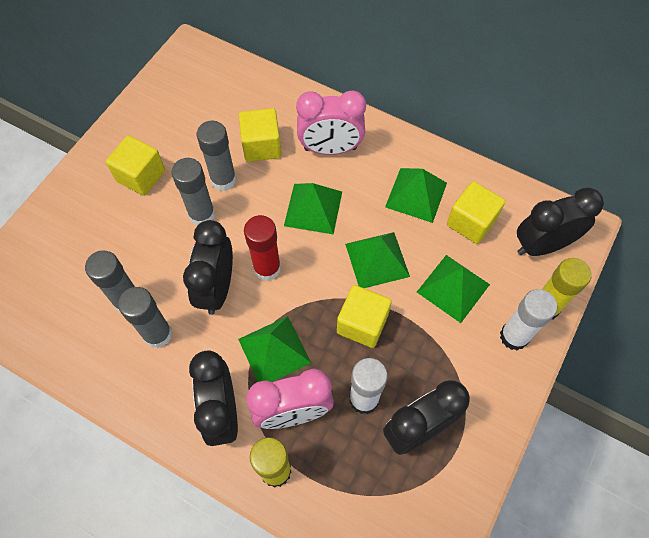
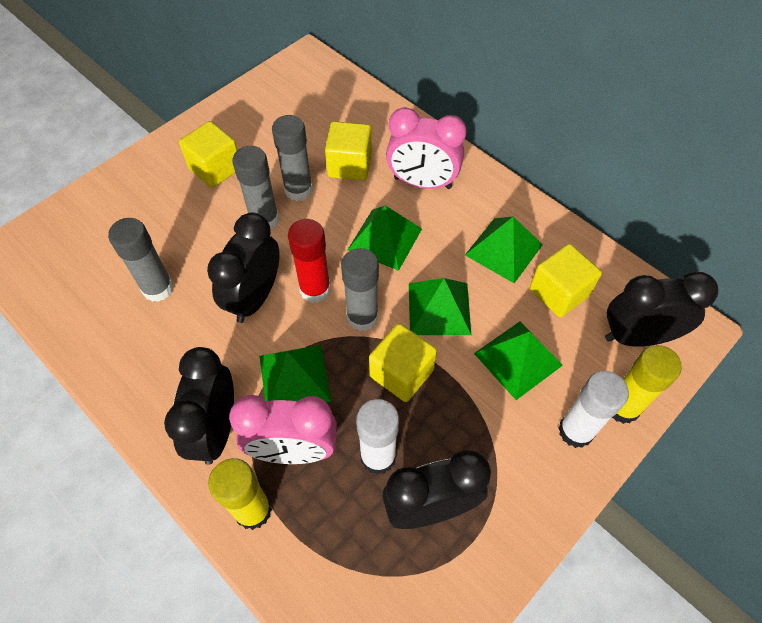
camera: 15 degrees right, 5 degrees down
(158, 334) = (176, 330): grey glue stick -> grey glue stick (362, 317)

